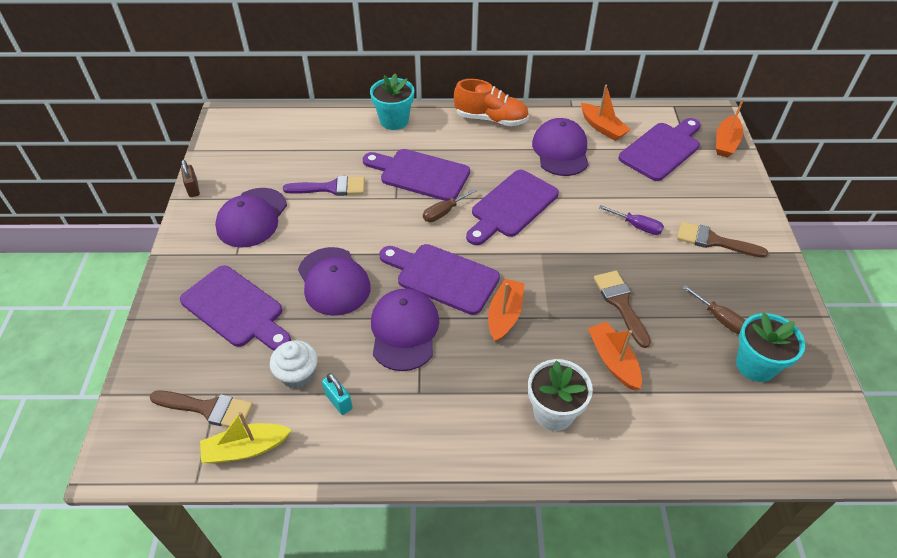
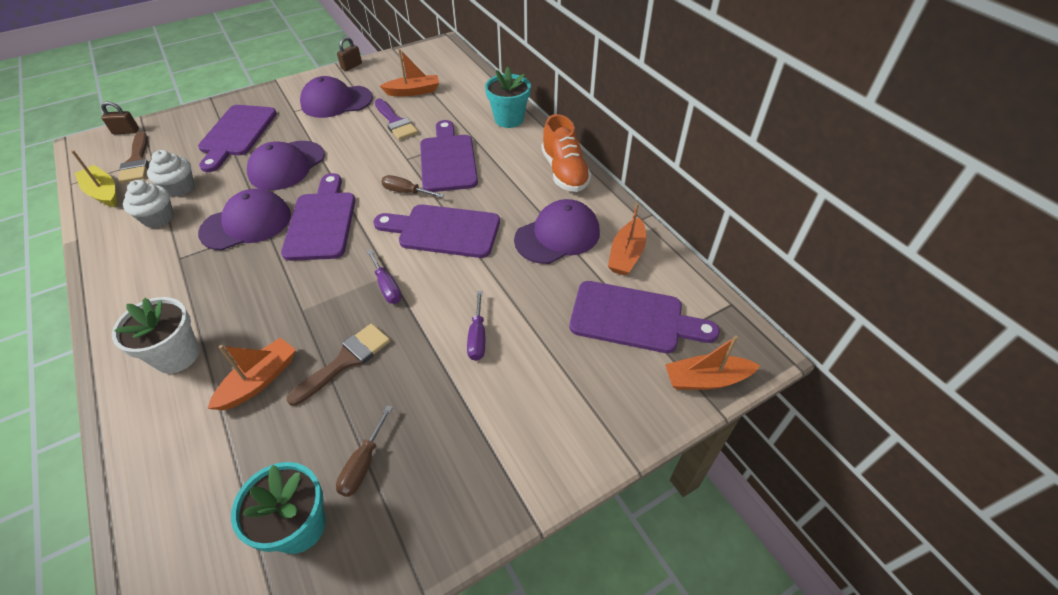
camera: 60 degrees right, 0 degrees up
(126, 413) = (126, 131): none -> brown padlock
(338, 401) = (158, 218): turquoise padlock -> white cupcake
(504, 315) = (291, 278): orange boat -> orange boat (413, 91)
(554, 258) = (387, 286): none -> purple screwdriver
(713, 241) = (498, 420): brown brush -> none

